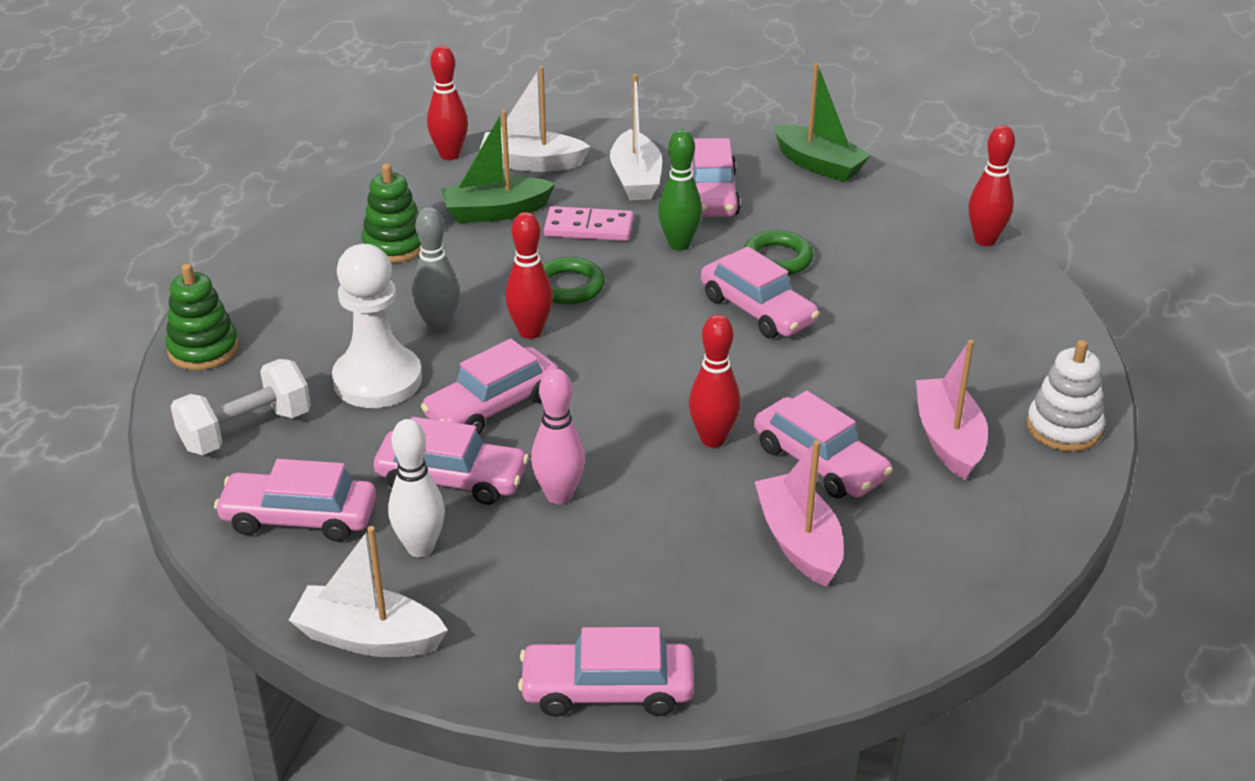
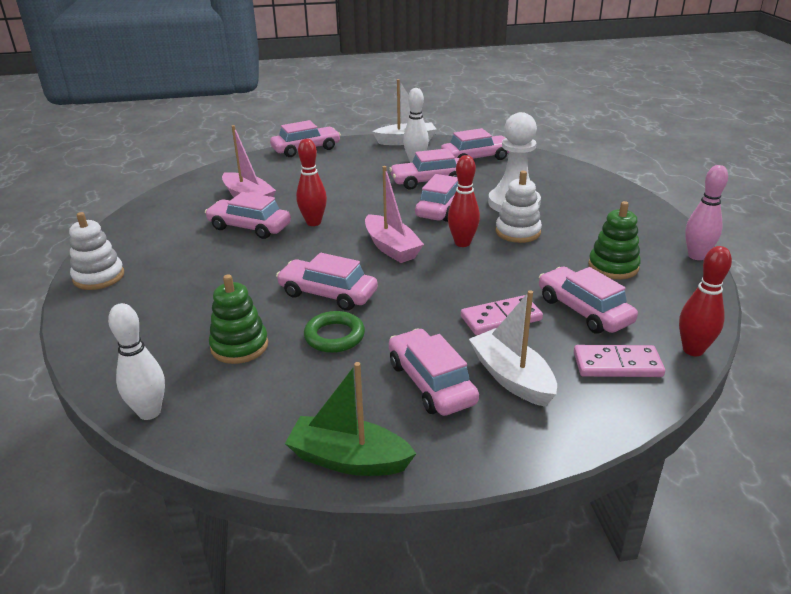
camera: 155 degrees right, 5 degrees down
(203, 349) = (618, 193): green stacking toy -> green stacking toy (239, 346)
(246, 430) = (543, 174): white dumbbell -> none
(438, 326) = (518, 232): grey bowling pin -> white stacking toy
(495, 212) = (584, 310): green boat -> pink car
(532, 163) = (617, 365): white boat -> pink domino
(559, 495) = (373, 187): pink bowling pin -> pink bowling pin (696, 256)
(569, 286) = (468, 273): green ring -> none
(679, 244) = (420, 326): green bowling pin -> none
(948, 439) = (175, 254): pink boat -> pink boat (391, 248)
(985, 240) = (149, 412): red bowling pin -> white bowling pin

